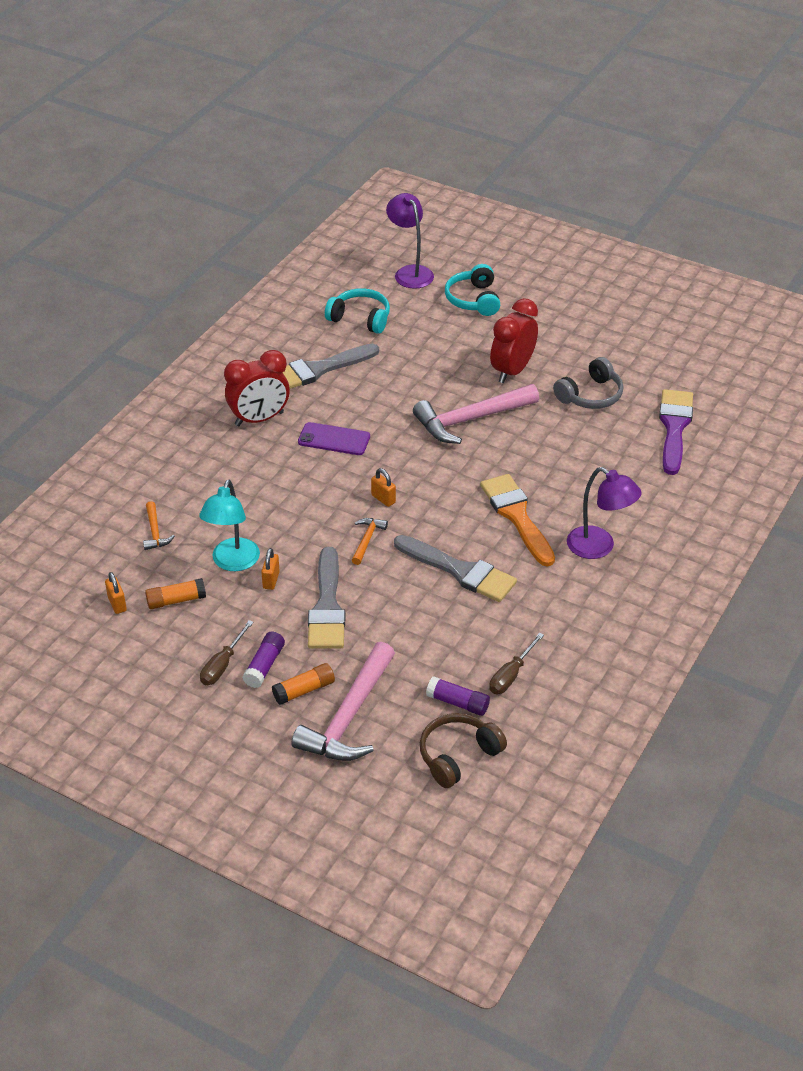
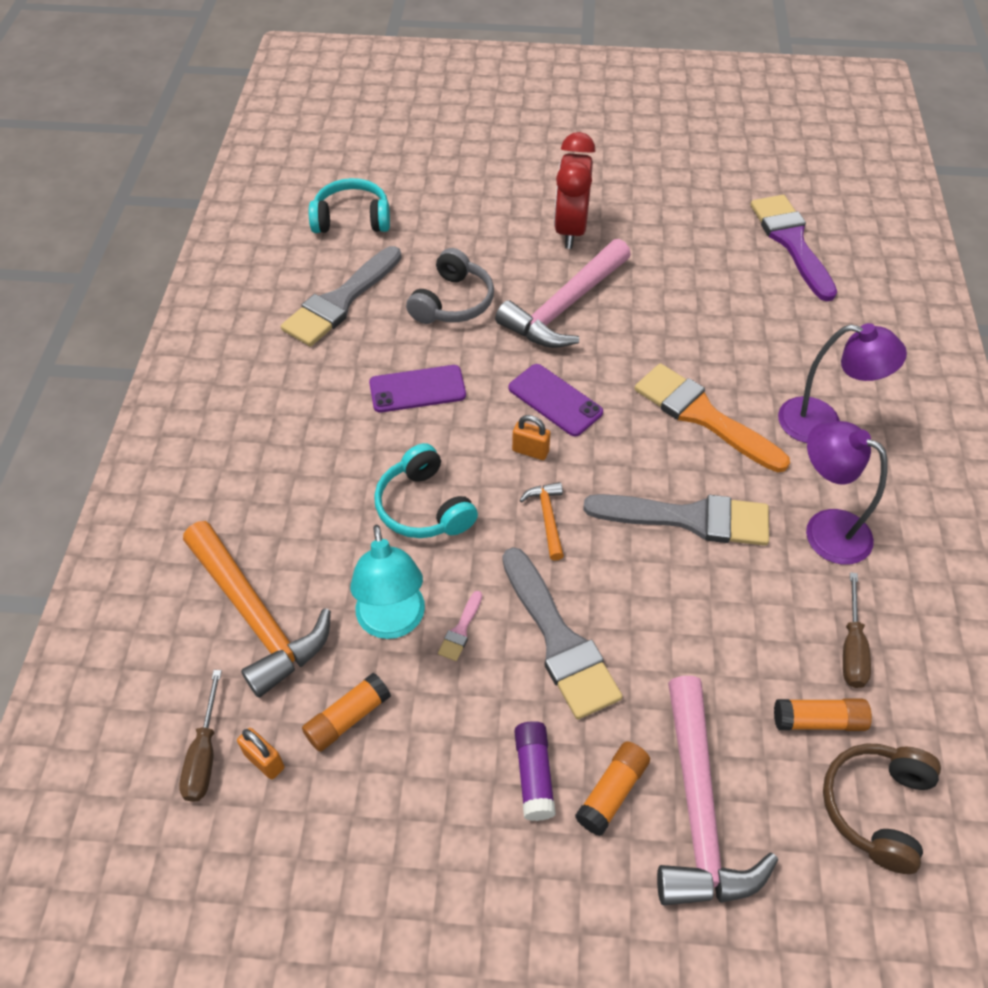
camera: 25 degrees left, 10 degrees up
(155, 532) = (256, 616): orange hammer -> orange hammer, size x2.17
(222, 665) = (475, 800): brown screwdriver -> brown screwdriver (204, 754)
(259, 419) = (305, 393): red clock -> none
(271, 580) = (461, 630): orange padlock -> pink brush
(410, 272) = (375, 145): purple lamp -> purple lamp (825, 529)
(421, 475) = (555, 400): none -> purple phone
(458, 703) = (818, 721): purple glue stick -> orange glue stick
(473, 300) = (469, 157): turquoise headphones -> turquoise headphones (424, 507)
(590, 395) = (676, 232): grey headphones -> grey headphones (453, 302)

